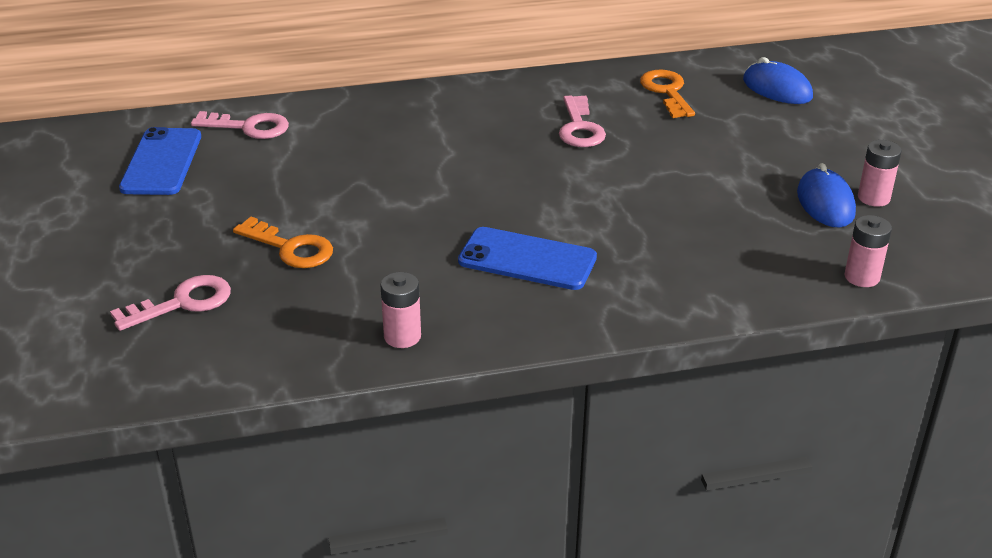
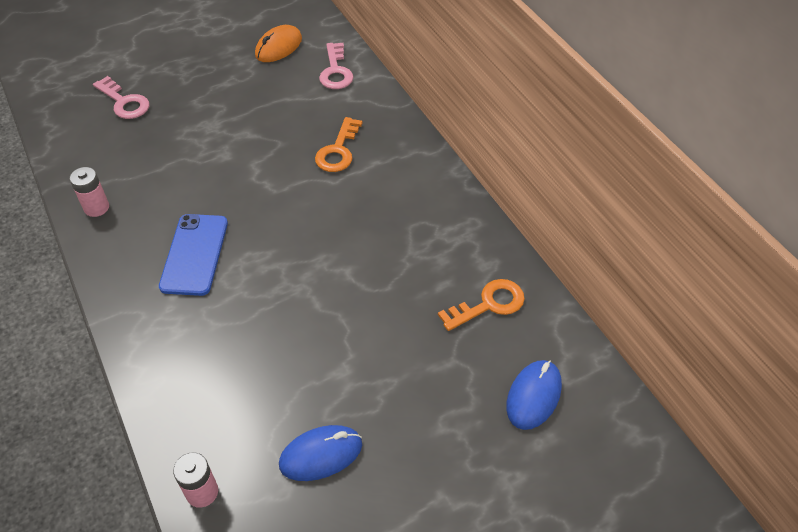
camera: 75 degrees right, 15 degrees up
(162, 162) = (278, 47): blue phone -> orange mouse
(291, 248) = (189, 131): orange key -> orange key (338, 151)
(579, 128) = (398, 252): pink key -> none
(873, 198) = (341, 498): pink battery -> none

